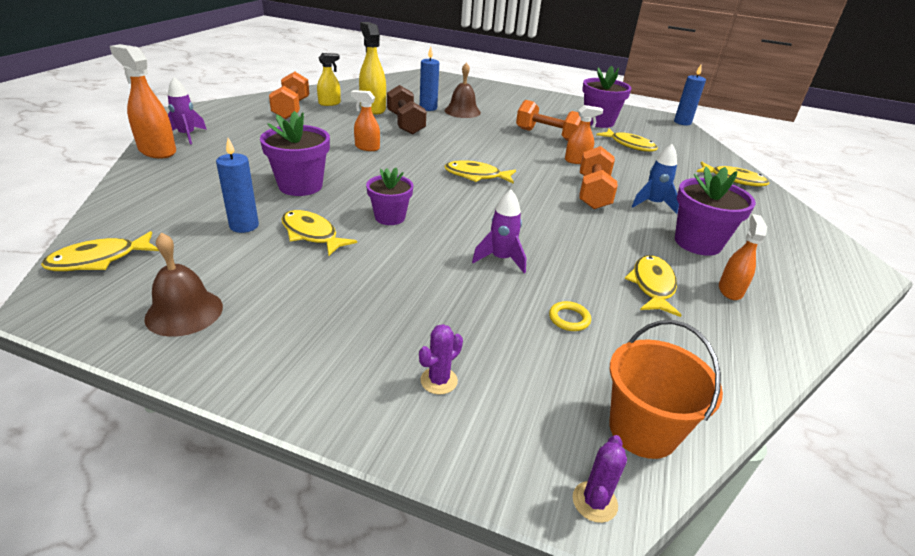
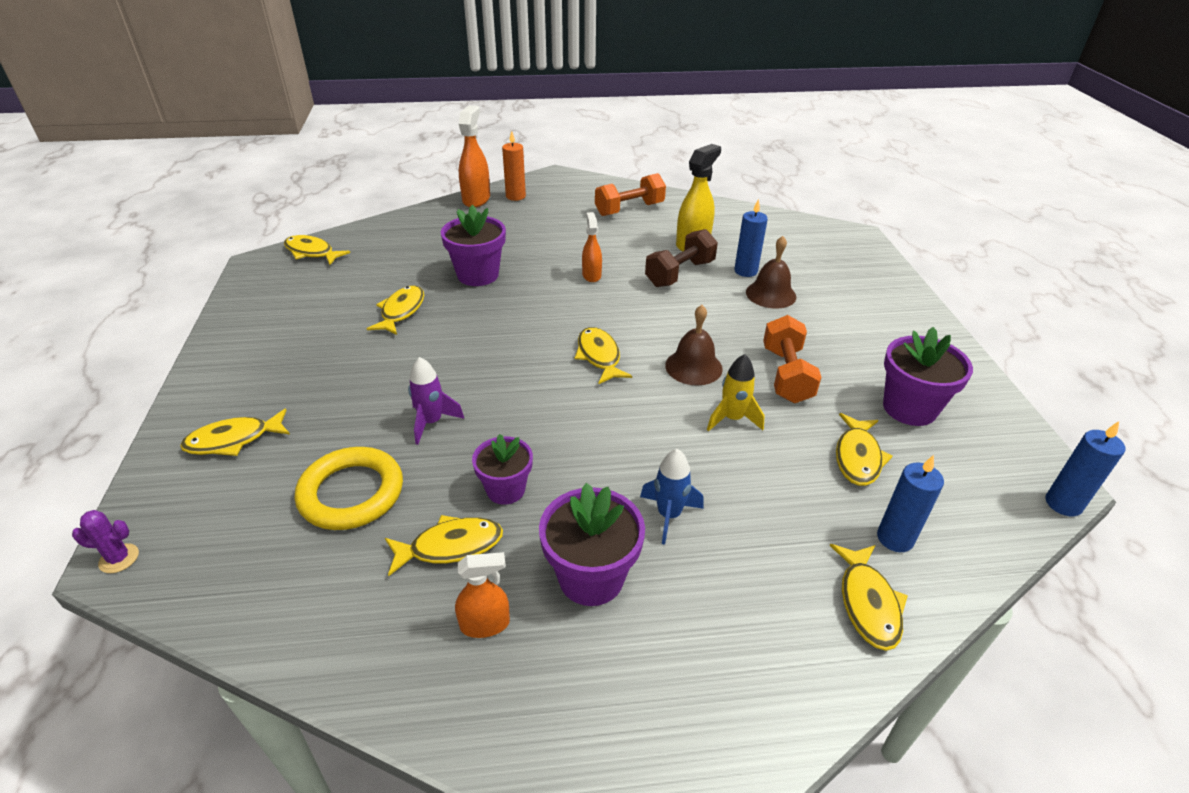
camera: 65 degrees right, 5 degrees up
(184, 312) = (269, 306): brown bell -> brown bell (693, 367)
(187, 136) = (515, 196): purple rocket -> orange candle
(244, 226) = (392, 279): blue candle -> blue candle (895, 538)
(329, 103) = (671, 219): yellow spray bottle -> none
(390, 217) = (460, 336): purple flower pot -> purple flower pot (505, 489)
(439, 381) = (234, 440): purple cactus -> yellow fish
(569, 319) = (351, 493): yellow ring -> yellow ring, size x2.39
(577, 161) = (732, 419): orange spray bottle -> yellow rocket
(593, 193) = (647, 453): orange dumbbell -> none
(643, 430) = (204, 575): orange bucket -> none

